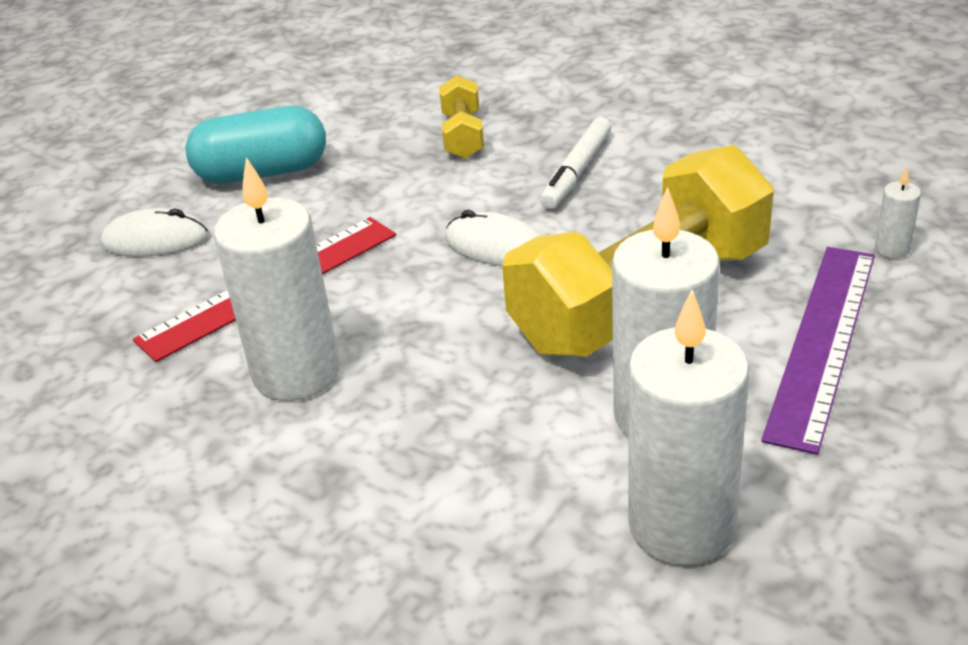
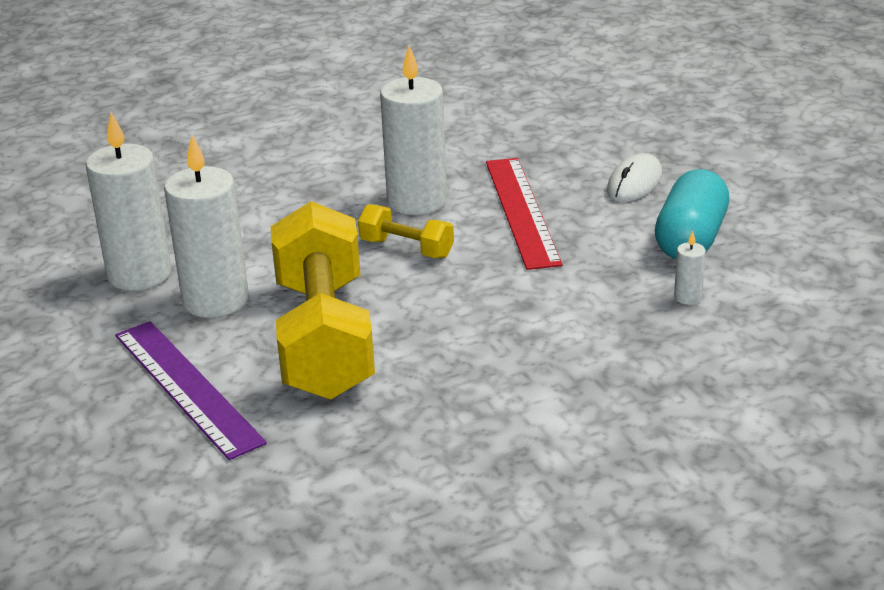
camera: 120 degrees right, 5 degrees down
(463, 136) = (651, 343): yellow dumbbell -> yellow dumbbell (406, 248)
(496, 247) = (459, 304): white mouse -> none
(577, 171) = (521, 377): white marker -> none
(892, 249) = (224, 475): white candle -> white candle (688, 297)

